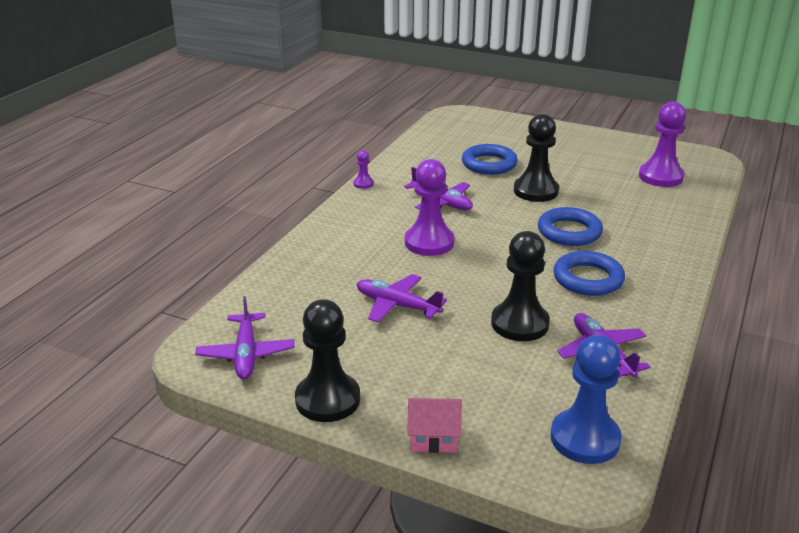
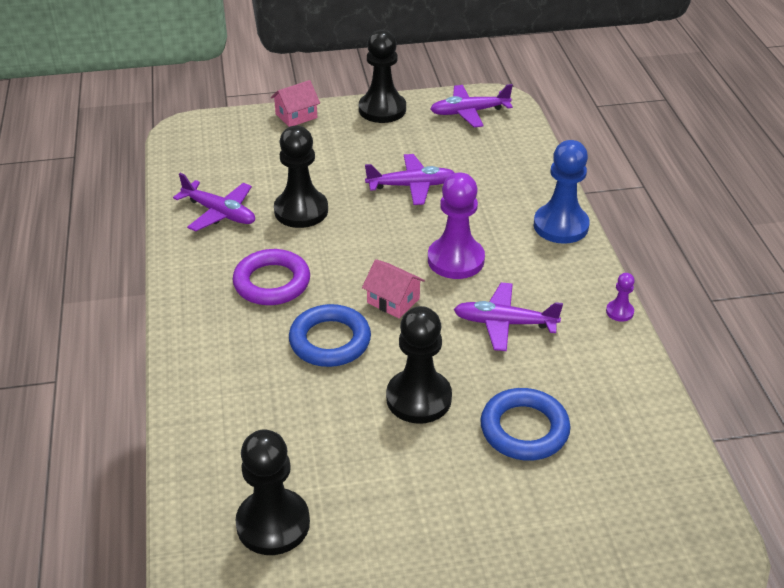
camera: 145 degrees right, 10 degrees up
(246, 354) = (469, 112): purple plane -> purple plane turned 60 degrees counterclockwise
(503, 236) = (393, 301): none -> pink house
(585, 438) = (201, 150): blue pawn -> blue pawn (560, 226)
(588, 279) = (272, 282): blue ring -> purple ring
(660, 177) = (273, 524): purple pawn -> black pawn

